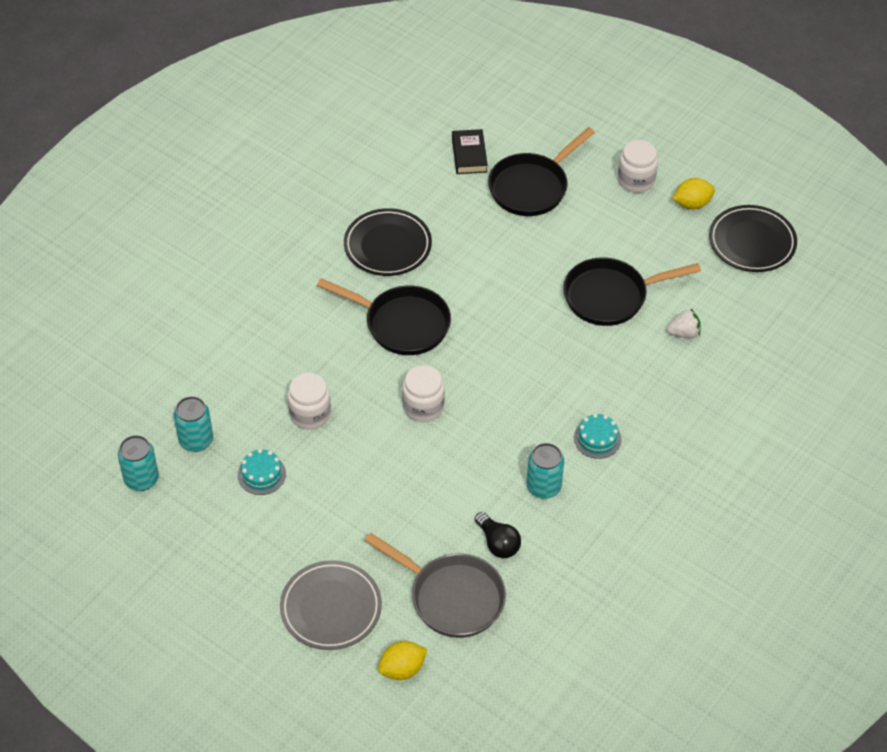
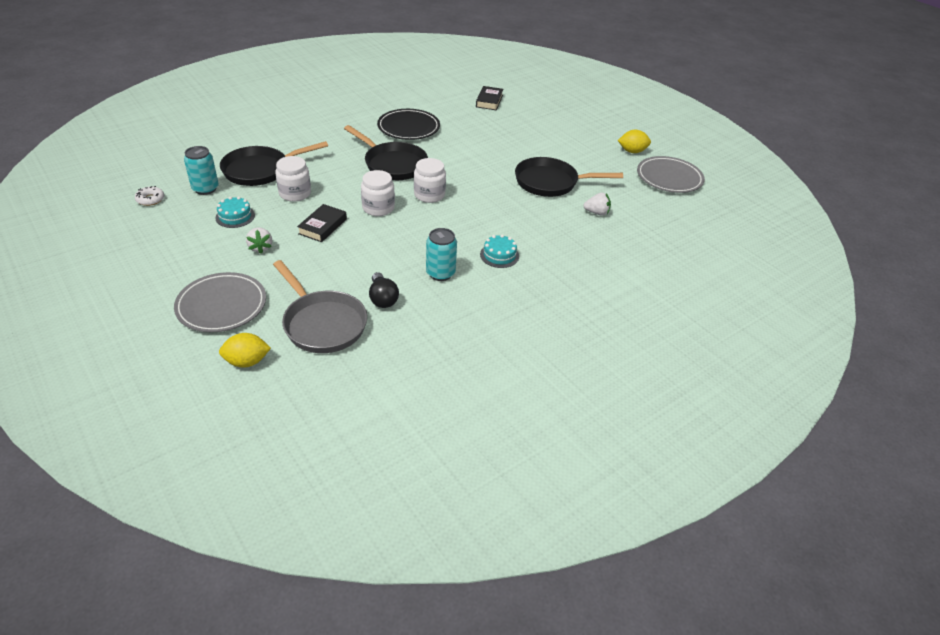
camera: 15 degrees right, 10 degrees down
(141, 479) = (150, 199): turquoise can -> white donut
(321, 513) = (260, 247): none -> white strawberry
(374, 457) = (322, 226): none -> black book
(531, 187) = (522, 122): black pan -> black pan (260, 170)
(636, 180) = (597, 133): white jar -> white jar (429, 195)
(752, 242) = (669, 178): black plate -> grey plate

